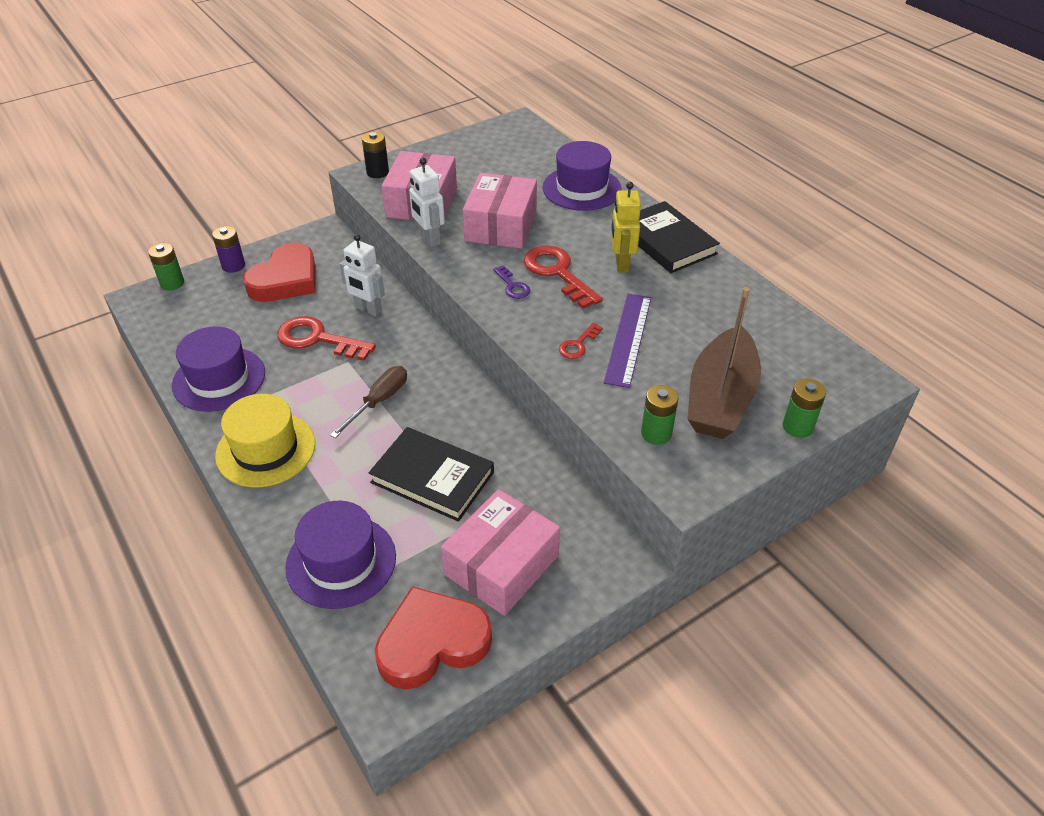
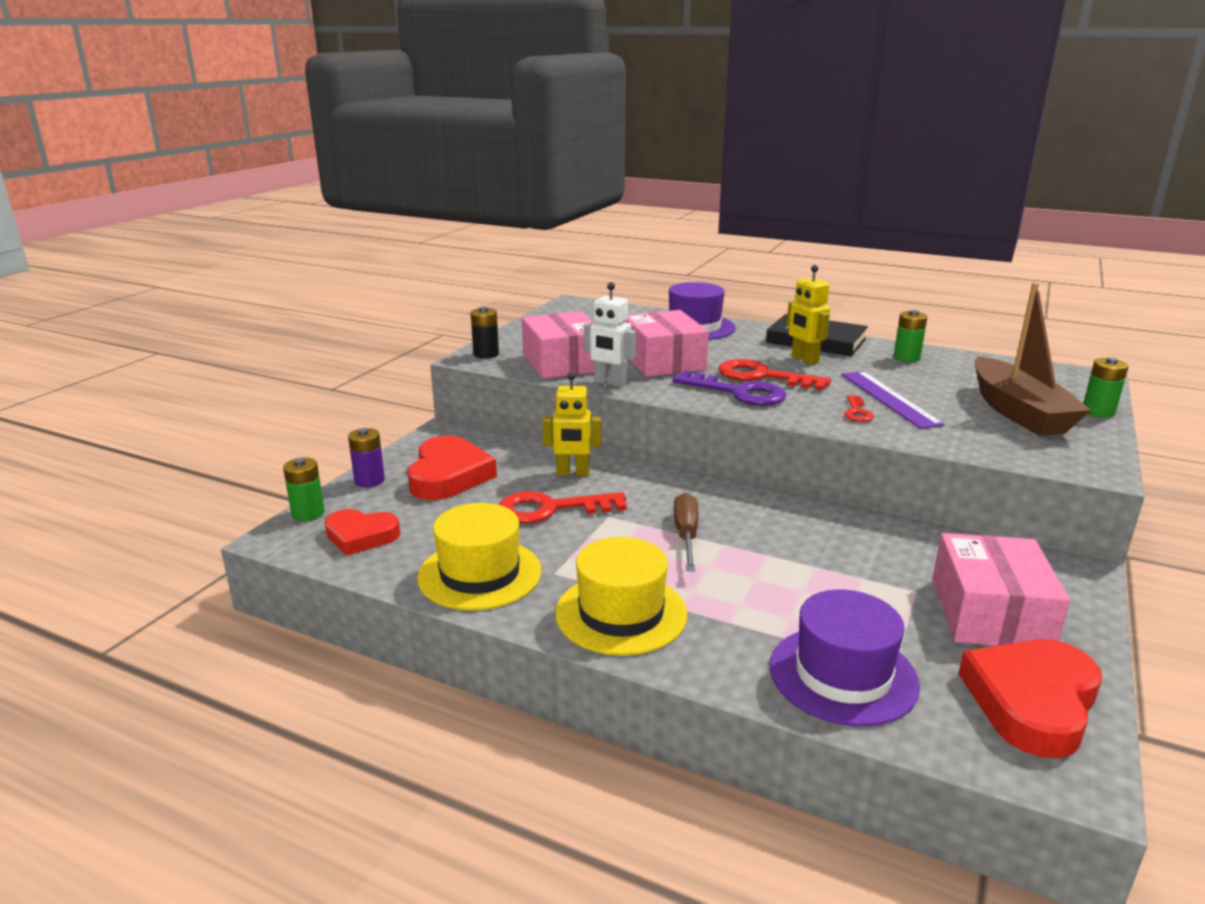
camera: 30 degrees left, 20 degrees down
(183, 316) = (361, 536): none -> red heart
(219, 379) = (480, 574): purple hat -> yellow hat
(368, 309) = (572, 473): white robot -> yellow robot
(432, 477) = (826, 573): black book -> none
(512, 286) = (738, 392): purple key -> purple key, size x1.95
(656, 433) = (1014, 445): green battery -> green battery (906, 358)

